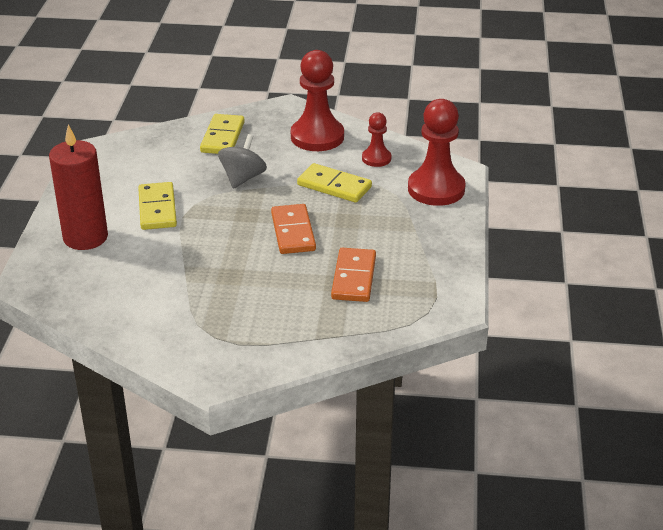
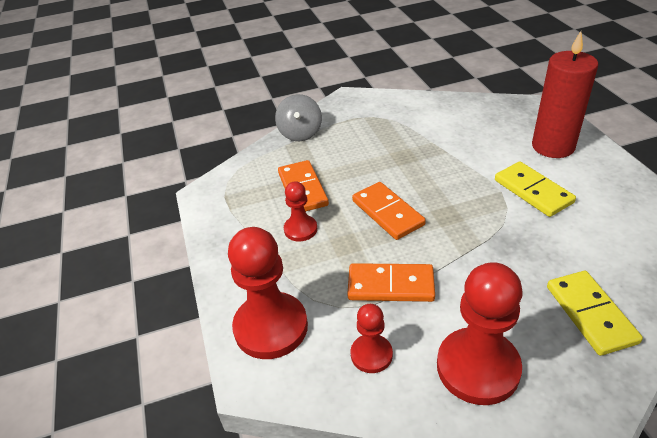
camera: 160 degrees right, 5 degrees up
(243, 178) = (497, 258): grey spinning top -> grey spinning top (300, 133)
(334, 186) = (390, 285): yellow domino -> orange domino
(377, 243) = (300, 229): none -> red pawn

